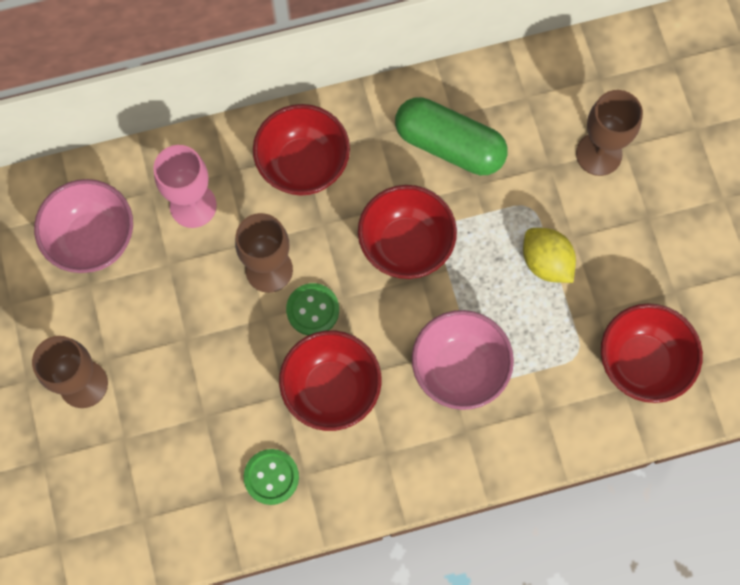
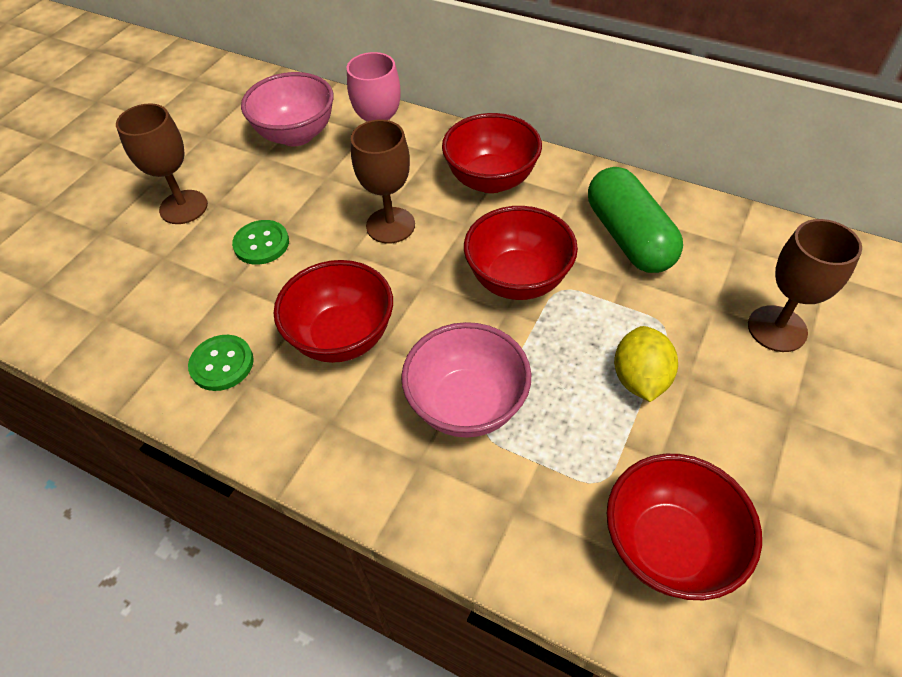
camera: 45 degrees right, 20 degrees down
(312, 310) = (392, 272): green button -> green button (261, 244)

